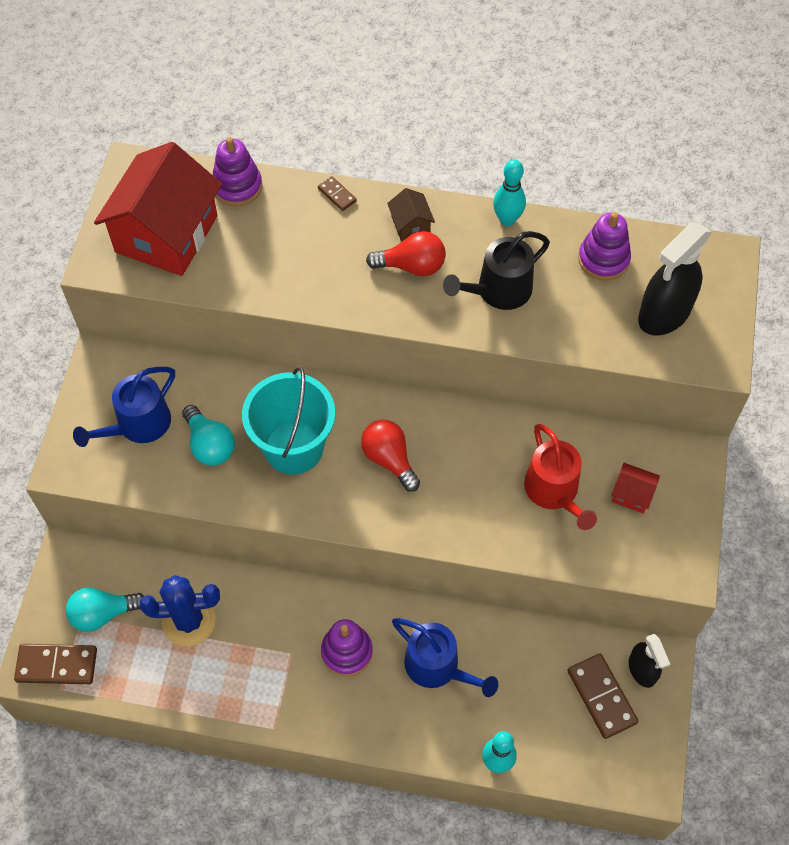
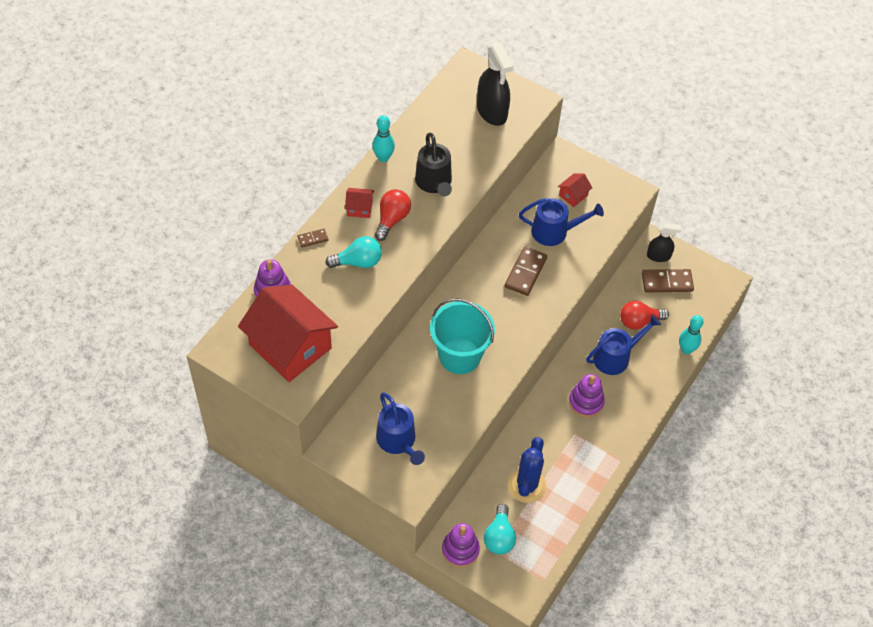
camera: 70 degrees left, 5 degrees down
(57, 665) = (525, 577): brown domino -> brown domino (525, 272)
(209, 445) = (434, 403): turquoise light bulb -> turquoise light bulb (358, 262)
(389, 459) = (493, 307): red light bulb -> red light bulb (639, 321)
(410, 225) = (359, 208): brown house -> red house
(554, 491) = (554, 231): red watering can -> blue watering can
(603, 259) = (439, 123): purple stacking toy -> purple stacking toy (460, 550)

